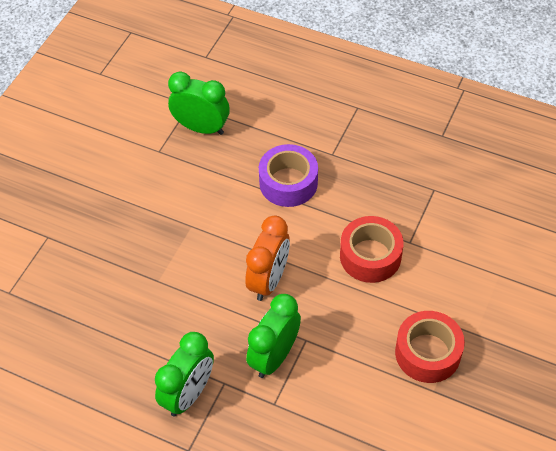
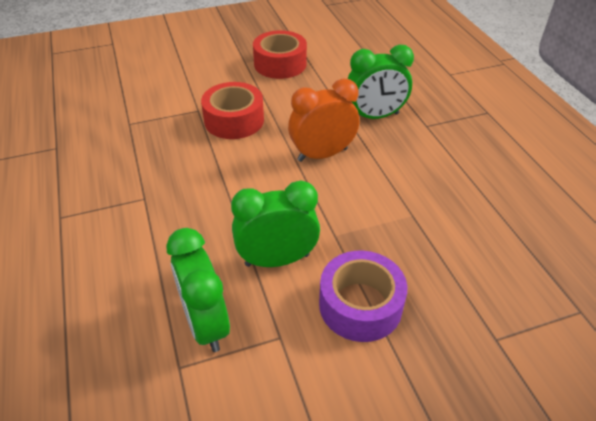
camera: 135 degrees left, 10 degrees down
(188, 394) = (459, 135): green clock -> green clock (277, 260)
(288, 183) = (210, 204): purple tape -> purple tape (360, 305)

